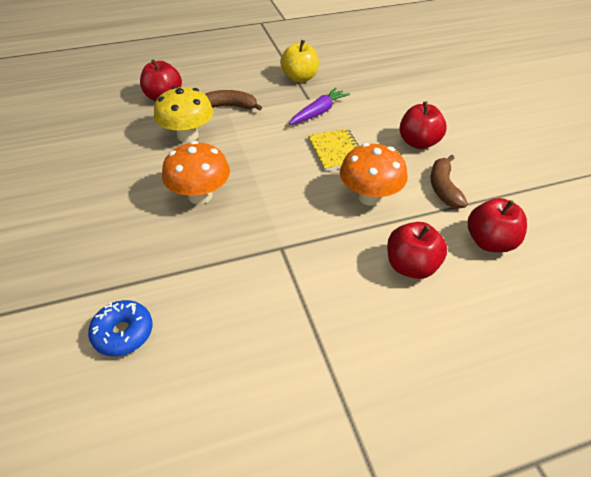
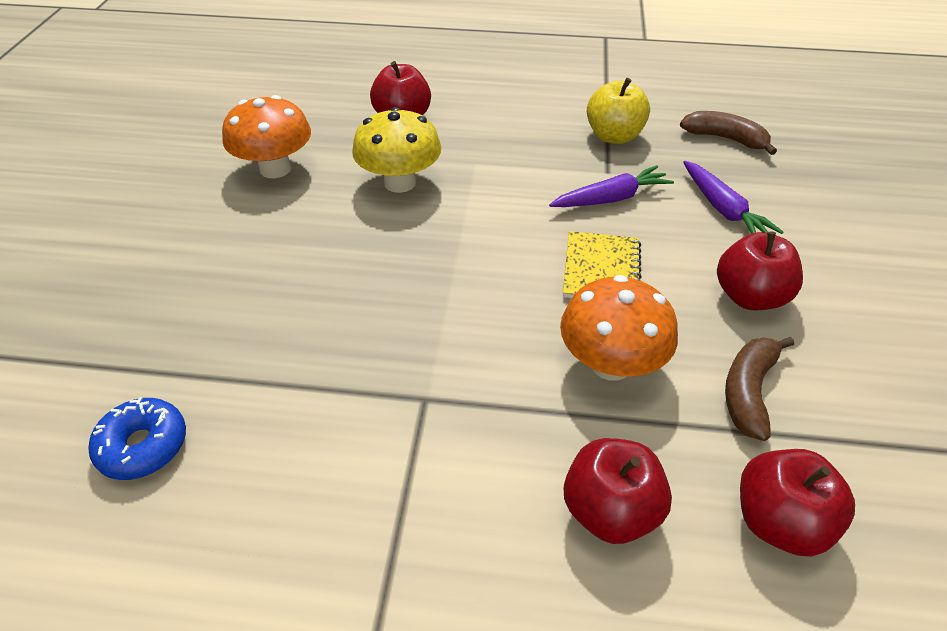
camera: 25 degrees right, 0 degrees up
(200, 196) = (362, 278): orange mushroom -> orange mushroom (275, 169)
(230, 106) = (484, 154): brown banana -> brown banana (725, 138)
(381, 102) = (723, 209): none -> purple carrot

